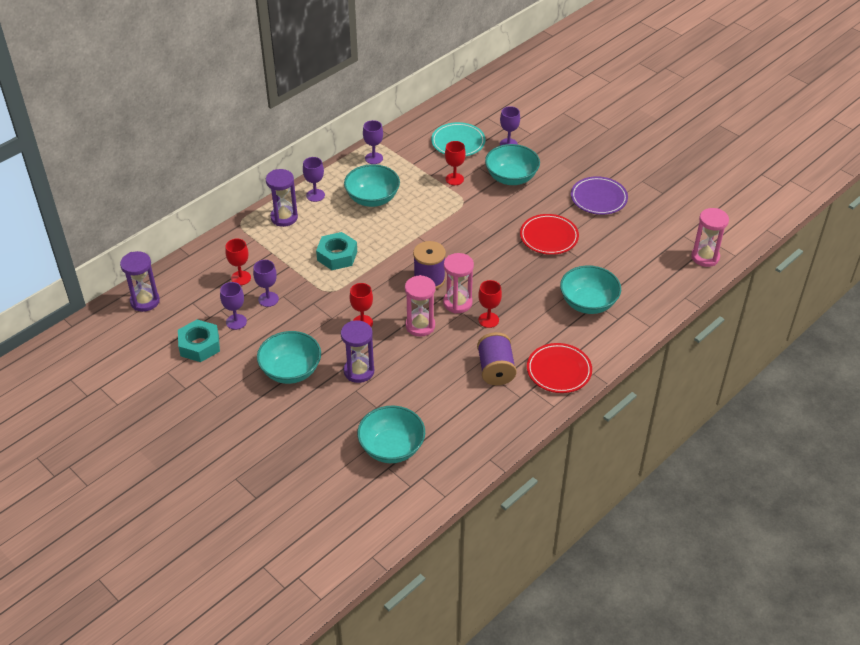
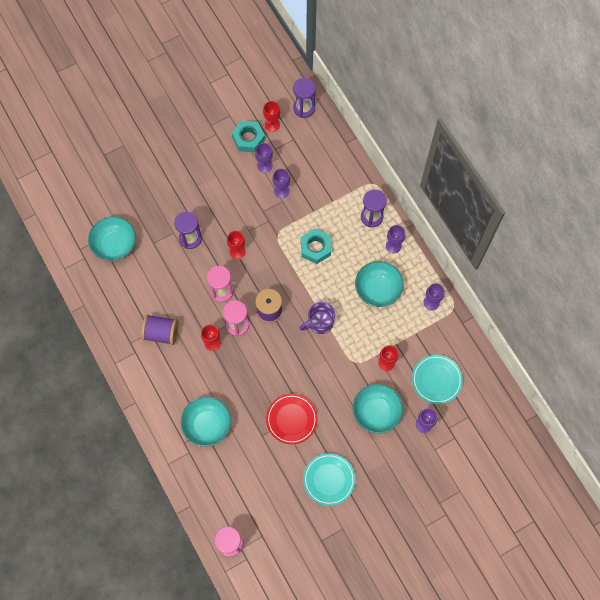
camera: 105 degrees right, 25 degrees up
(241, 278) = (310, 175): red goblet -> red goblet (272, 124)
(291, 371) = (205, 194): turquoise bowl -> none
(428, 236) = (320, 322): none -> purple mug
(559, 371) = (146, 378): red plate -> none
(598, 198) = (329, 479): purple plate -> turquoise plate

